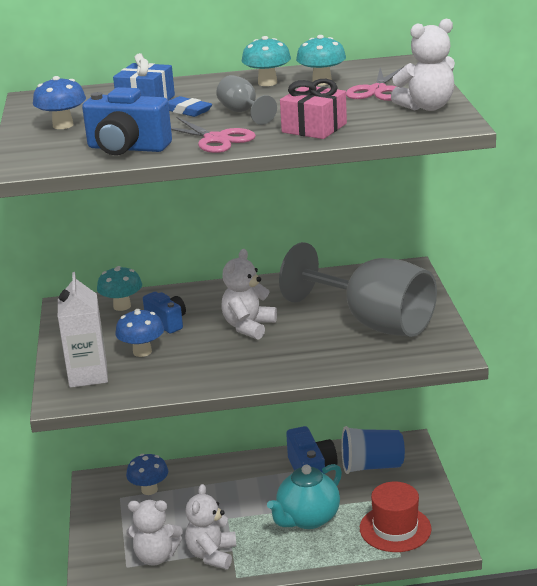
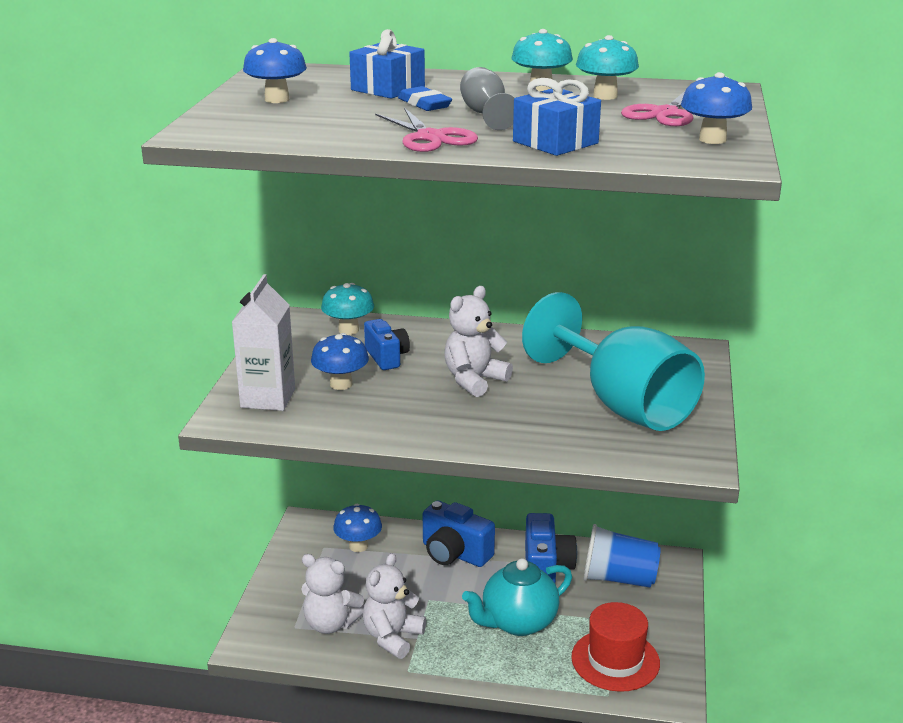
camera: 15 degrees right, 0 degrees up
(127, 148) = (323, 132): blue camera -> blue camera (454, 553)
(314, 128) = (555, 142): pink gift -> blue gift
(373, 322) = (622, 405): grey goblet -> turquoise goblet
(427, 107) = (712, 139): white teddy bear -> blue mushroom

